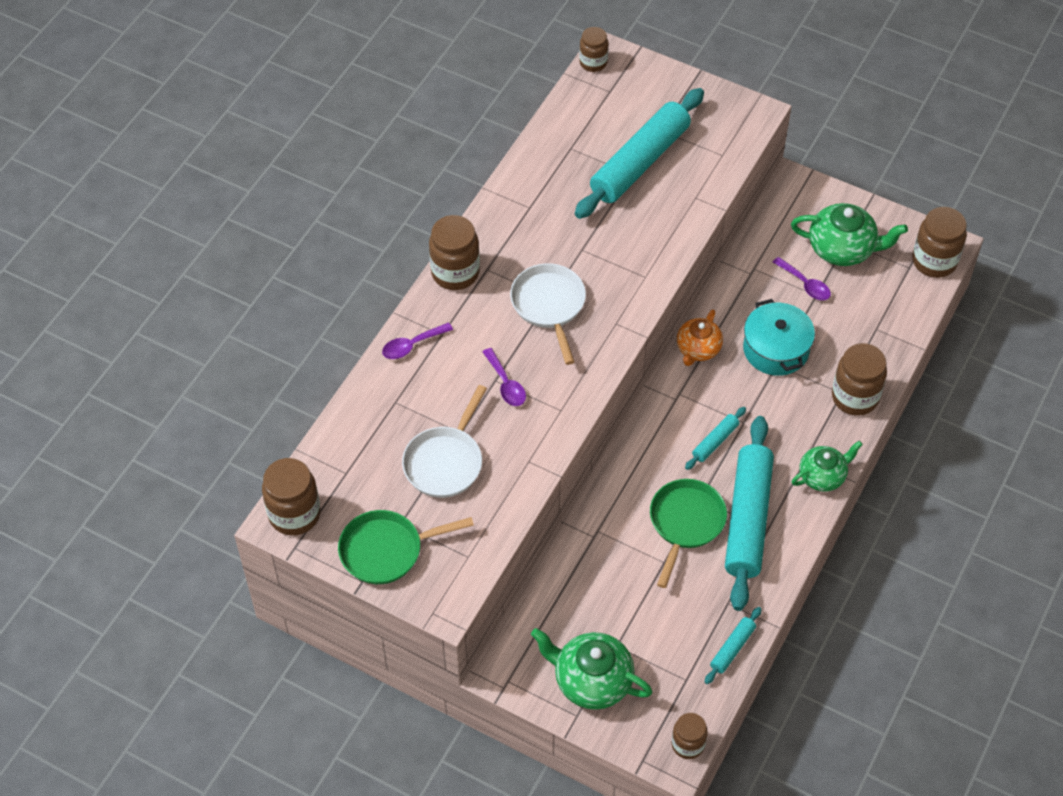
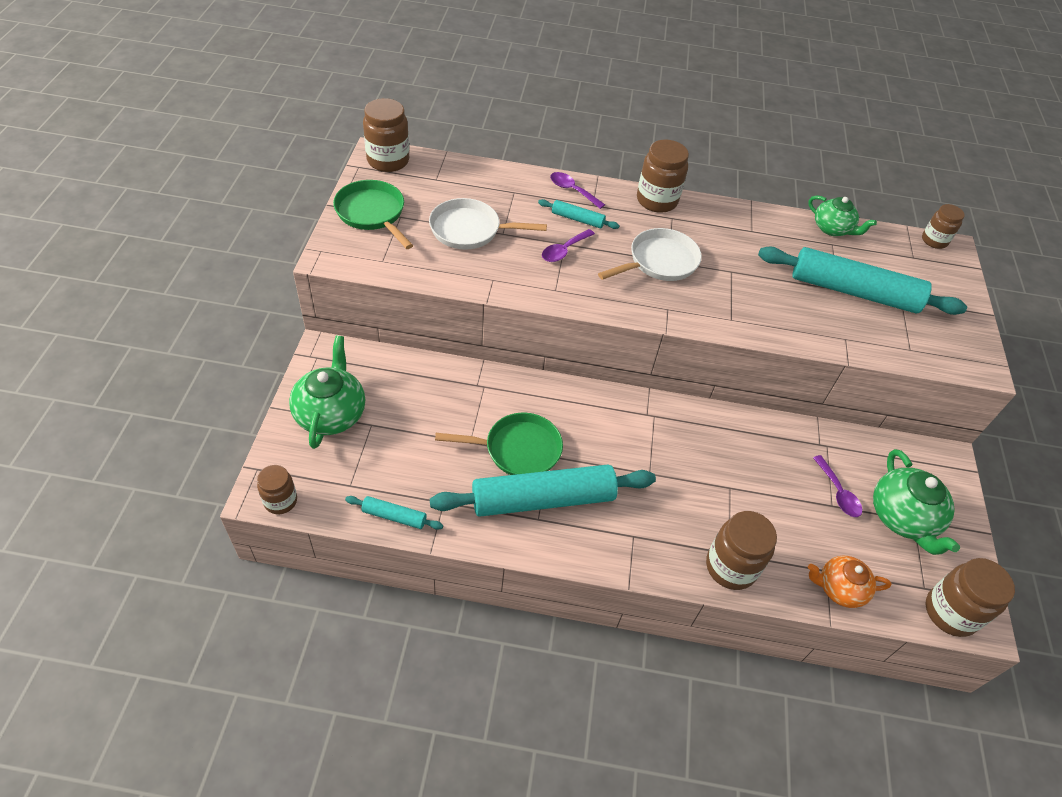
camera: 65 degrees right, 5 degrees down
(698, 349) = (710, 420): orange teapot -> orange teapot (839, 588)
(715, 442) = (616, 454): turquoise rolling pin -> turquoise rolling pin (577, 219)
(776, 349) = (747, 483): turquoise pot -> none
(805, 284) = (838, 492): purple spoon -> purple spoon turned 45 degrees counterclockwise
(823, 476) = (621, 556): green teapot -> green teapot (832, 229)

